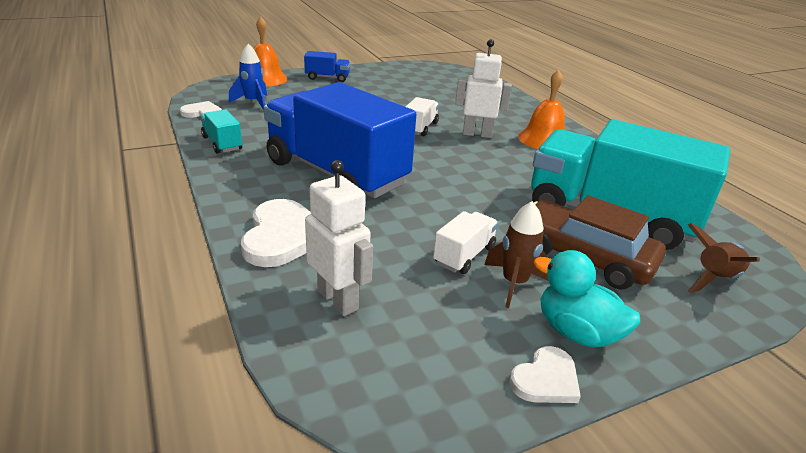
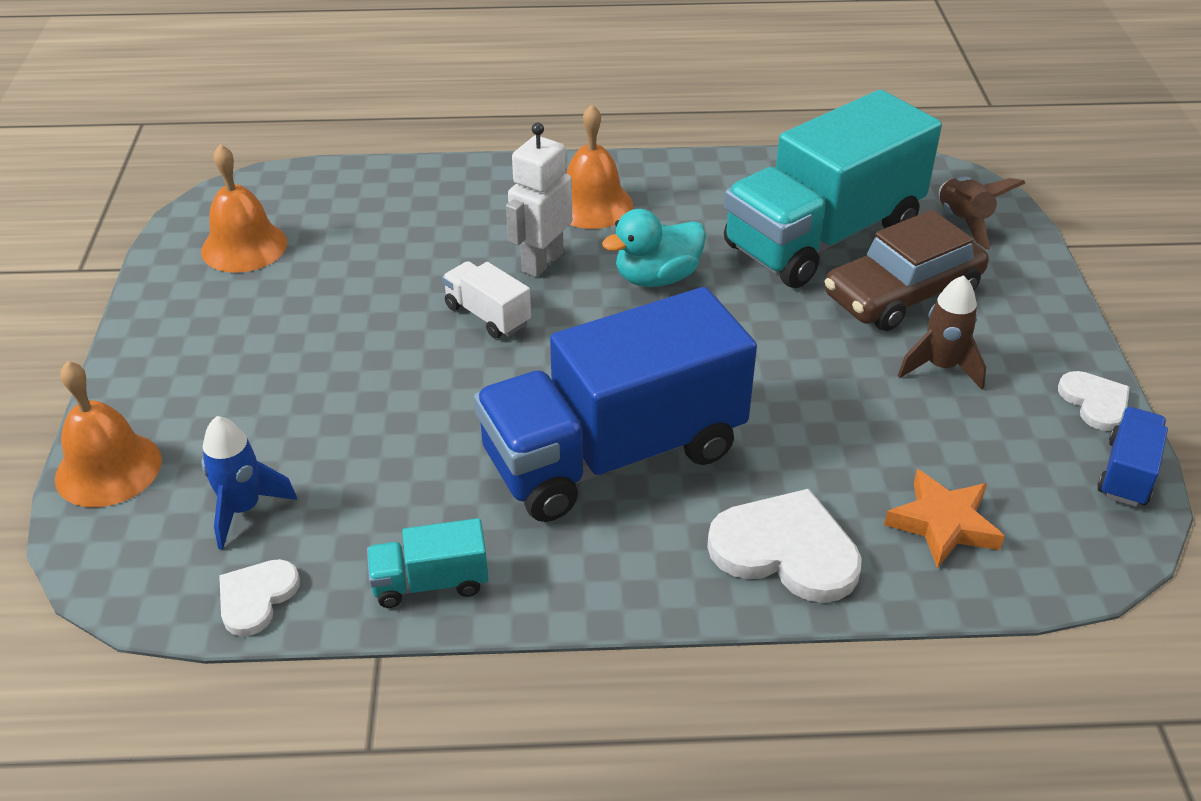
camera: 65 degrees left, 10 degrees up
(327, 78) = (169, 371): blue truck -> blue truck (1127, 473)
(338, 300) = (943, 524): white robot -> orange star
(418, 76) = (244, 246): none -> orange bell
(464, 255) = (876, 388): white truck -> none
(576, 332) = (1031, 354): turquoise duck -> turquoise duck (656, 278)

